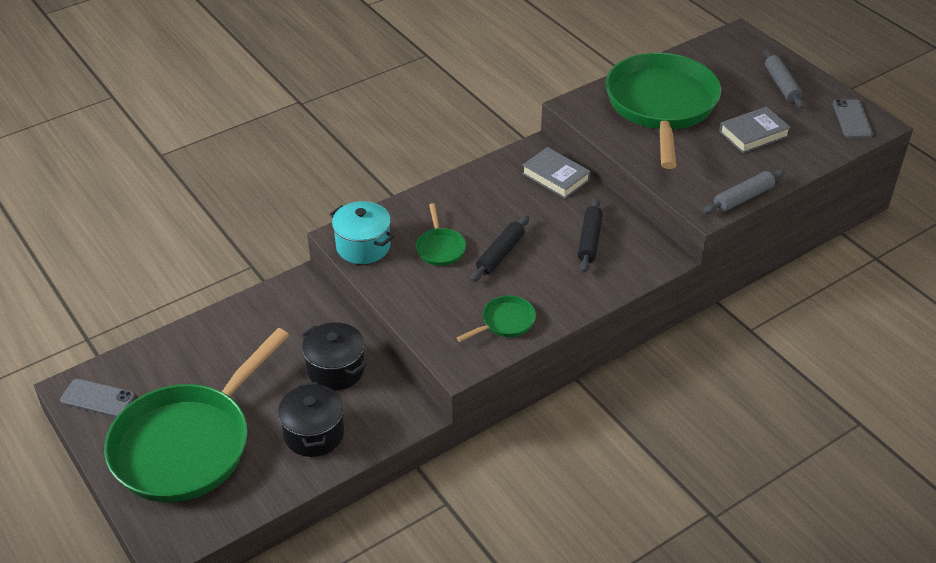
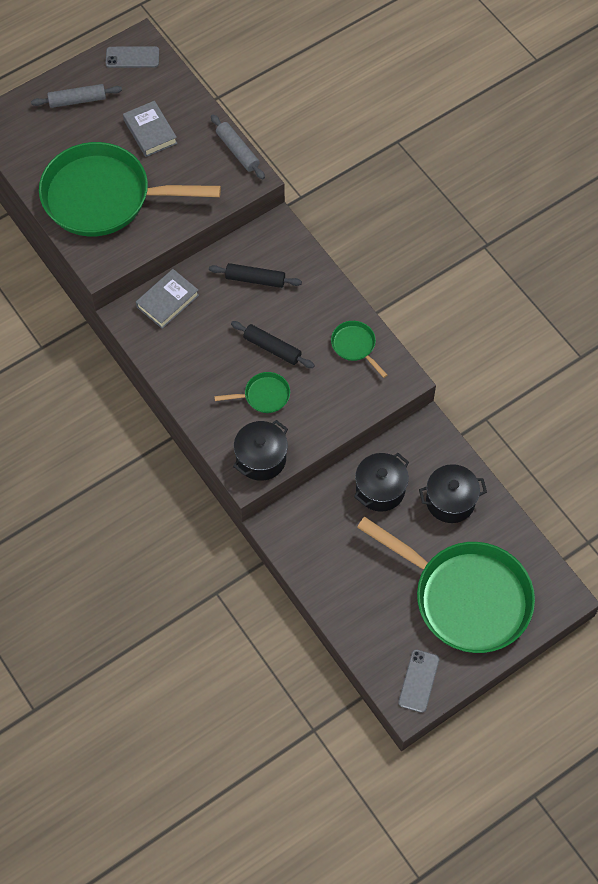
camera: 90 degrees left, 20 degrees up
(363, 246) = (261, 458): turquoise pot -> black pot

